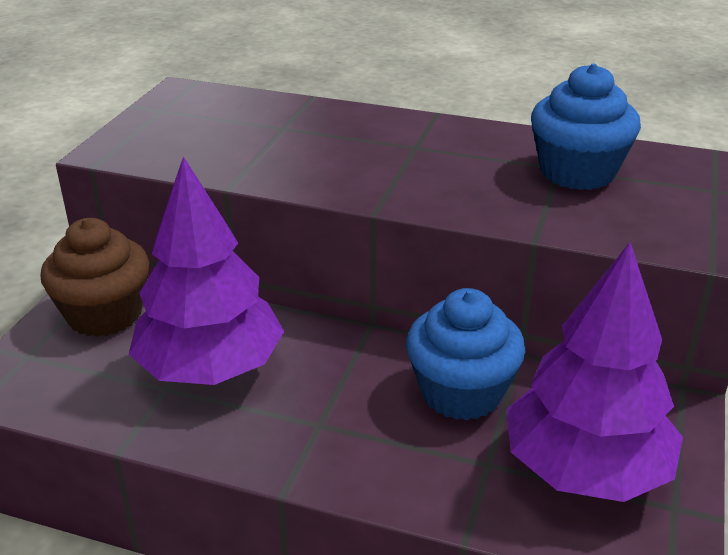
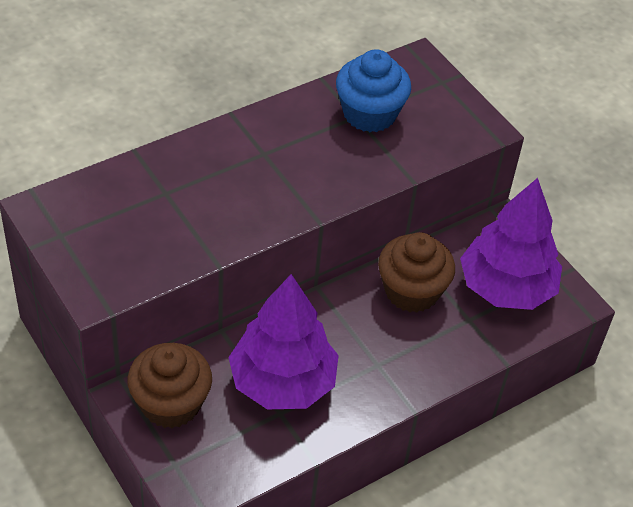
camera: 55 degrees left, 15 degrees up
(461, 392) = (411, 291): blue cupcake -> brown cupcake

